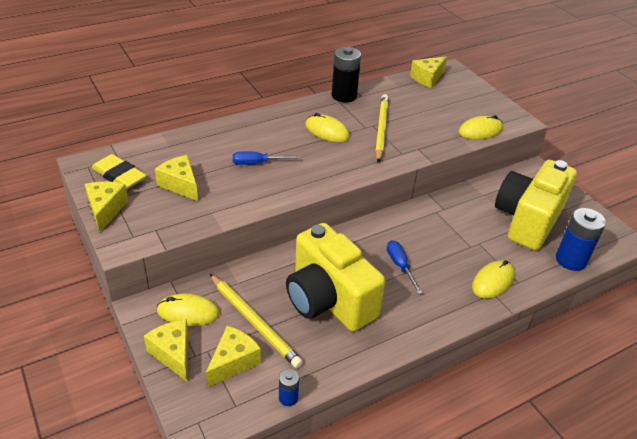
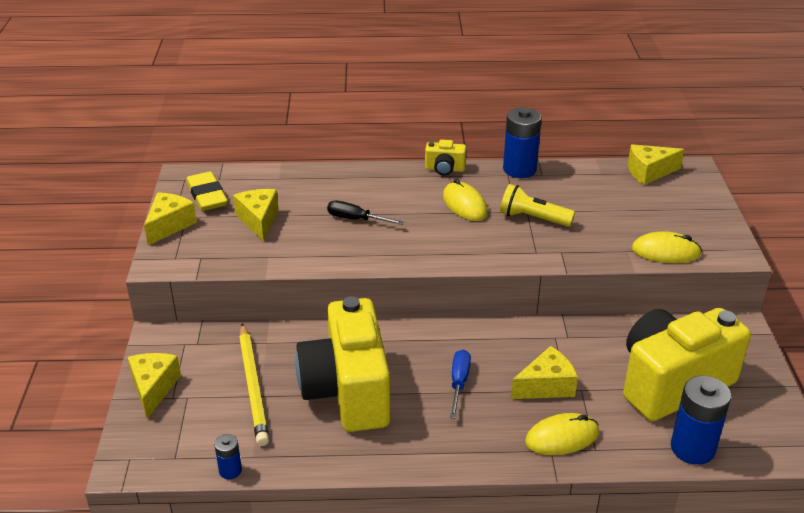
camera: 30 degrees right, 5 degrees down
(188, 312) = (196, 354): yellow mouse -> none
(233, 362) = (203, 417): yellow cheese -> yellow cheese (546, 386)
(257, 163) = (356, 219): blue screwdriver -> black screwdriver
(292, 108) = (444, 169): none -> yellow camera
(344, 96) = (519, 169): black battery -> blue battery
(381, 129) = (533, 218): yellow pencil -> yellow flashlight

